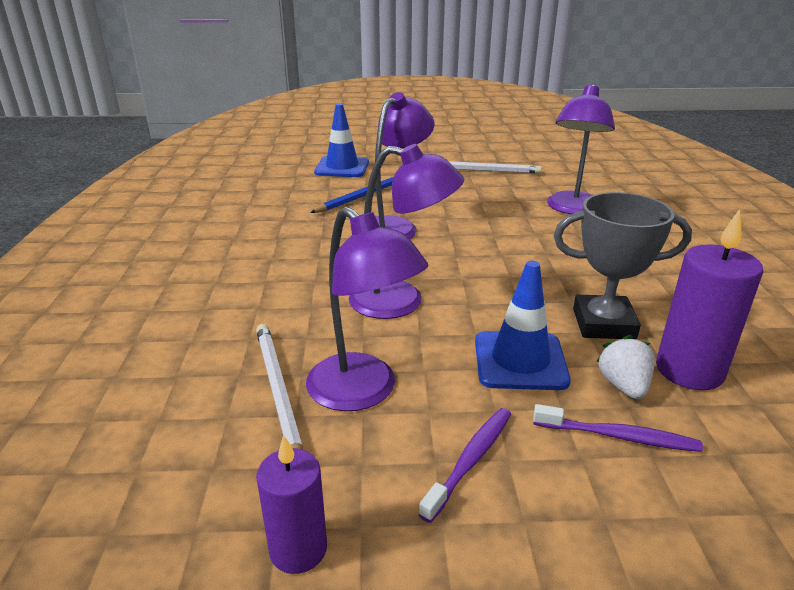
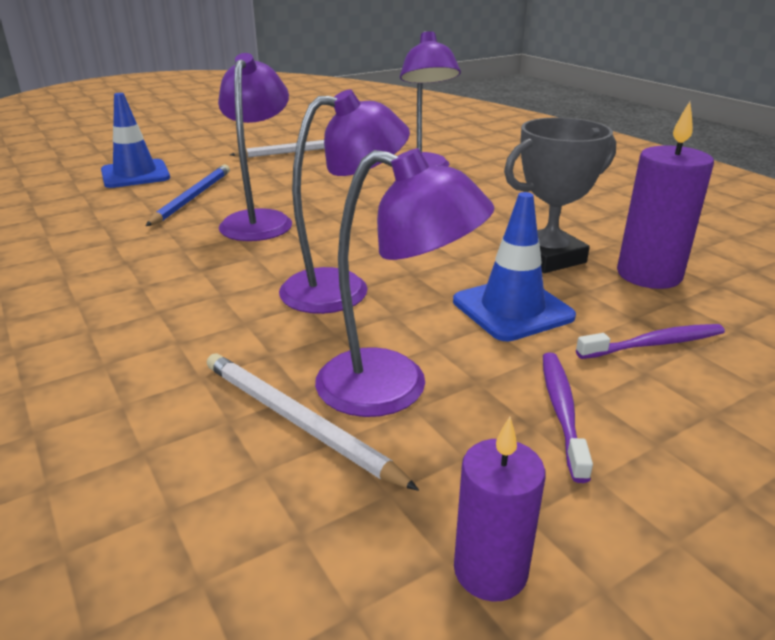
camera: 30 degrees left, 0 degrees up
(623, 386) = (615, 302): white strawberry -> none

